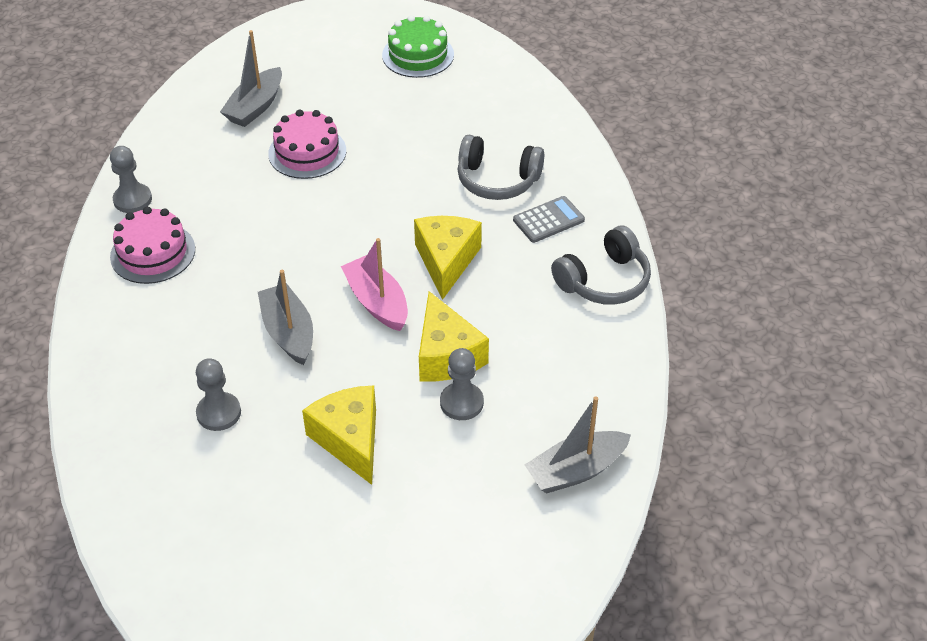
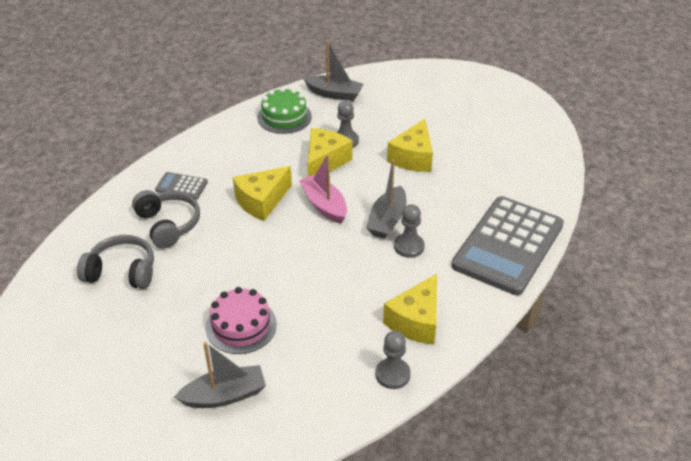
camera: 135 degrees left, 5 degrees down
(122, 395) = (508, 245): none -> grey calculator
(153, 253) = (416, 321): pink cake -> yellow cheese
(219, 413) = (463, 205): grey pawn -> grey pawn (409, 246)
(377, 302) = (324, 205): pink boat -> pink boat turned 135 degrees clockwise
(418, 55) = (61, 352): green cake -> green cake (284, 117)
(604, 281) = (207, 144): grey headphones -> grey headphones (122, 272)

